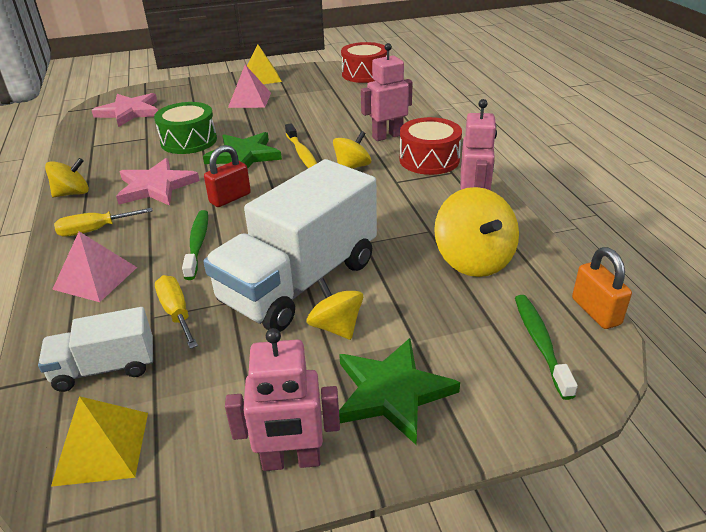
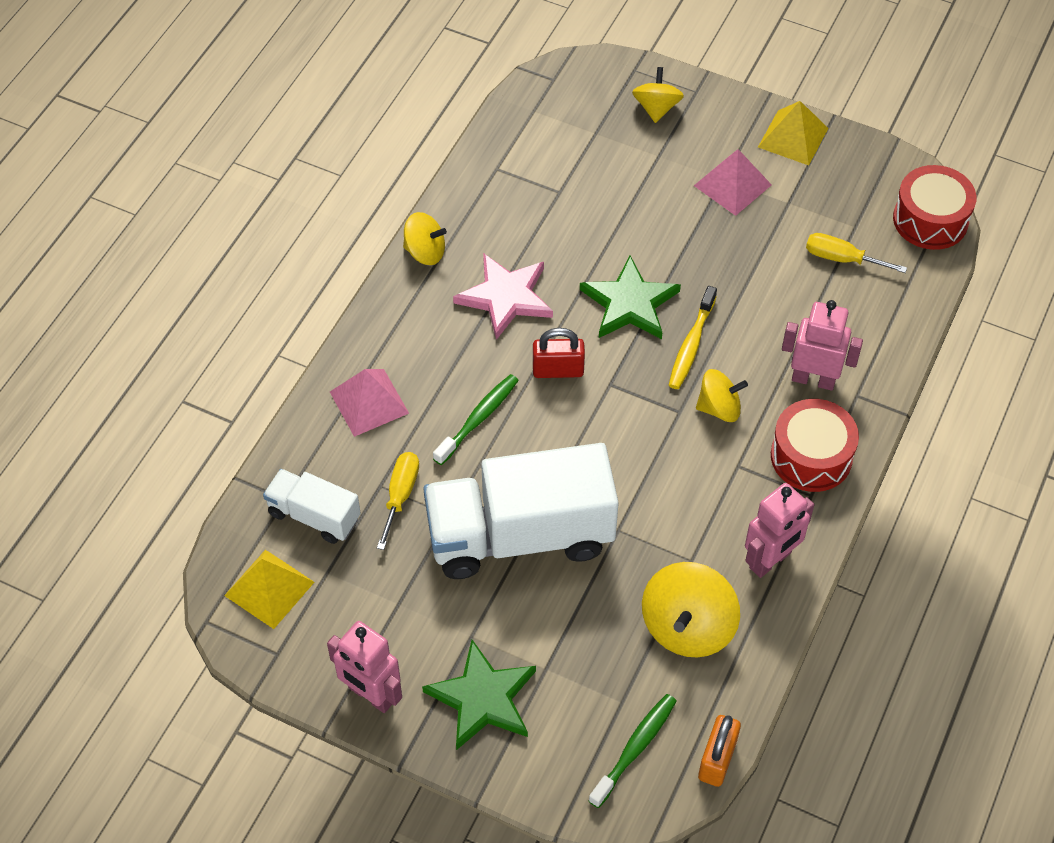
camera: 40 degrees right, 20 degrees up
(95, 230) = (408, 331): yellow screwdriver -> yellow screwdriver (841, 259)
(129, 112) = (579, 118): pink star -> none
(189, 141) = (597, 231): green drum -> none
(336, 327) = (502, 607): yellow spinning top -> yellow spinning top (656, 108)

